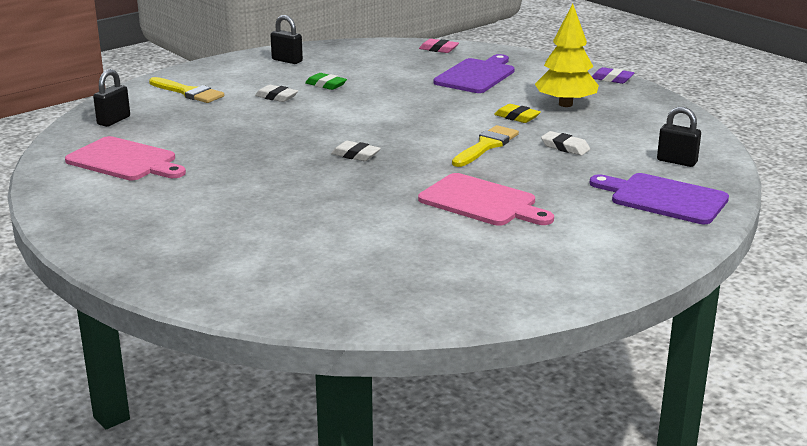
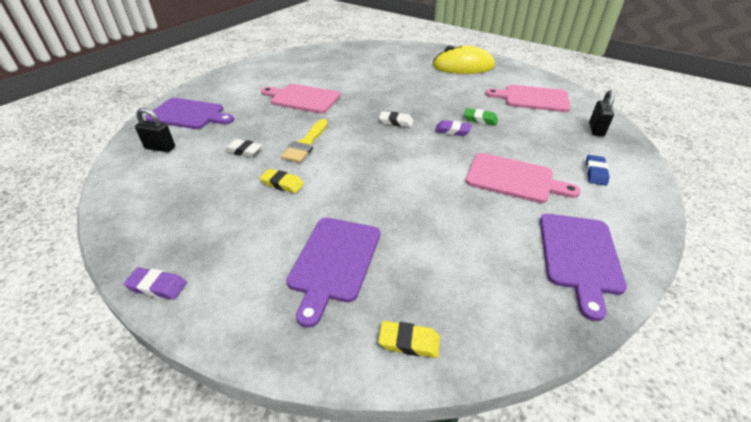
camera: 165 degrees right, 15 degrees up
(150, 227) = (463, 66): none -> yellow mouse
(188, 92) = (595, 173): yellow brush -> blue eraser
(276, 97) = (513, 179): white eraser -> pink cutting board
(287, 60) = (579, 256): black padlock -> purple cutting board
(291, 138) = (452, 131): none -> purple eraser
(326, 85) = (488, 208): green eraser -> green eraser (480, 119)
(438, 49) = (409, 342): pink eraser -> yellow eraser
(565, 104) = (231, 214): yellow tree -> none

